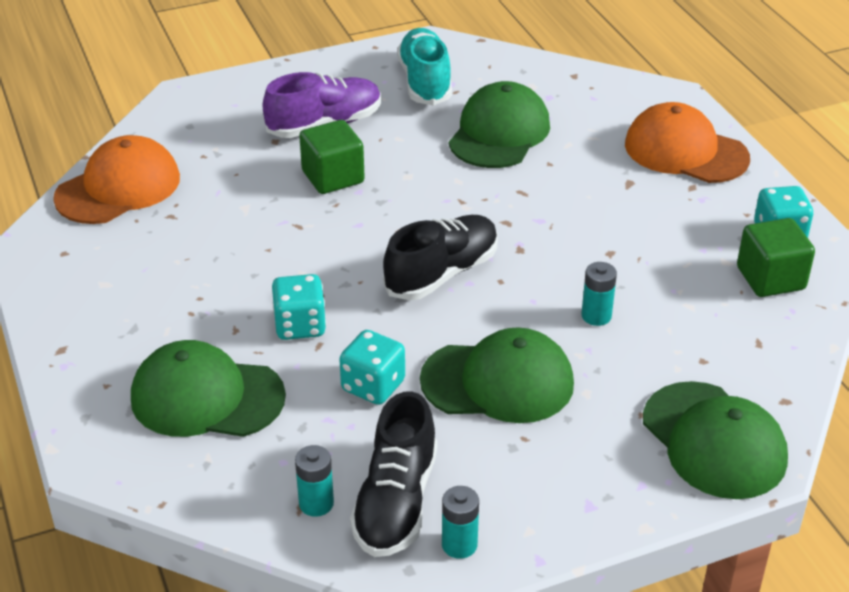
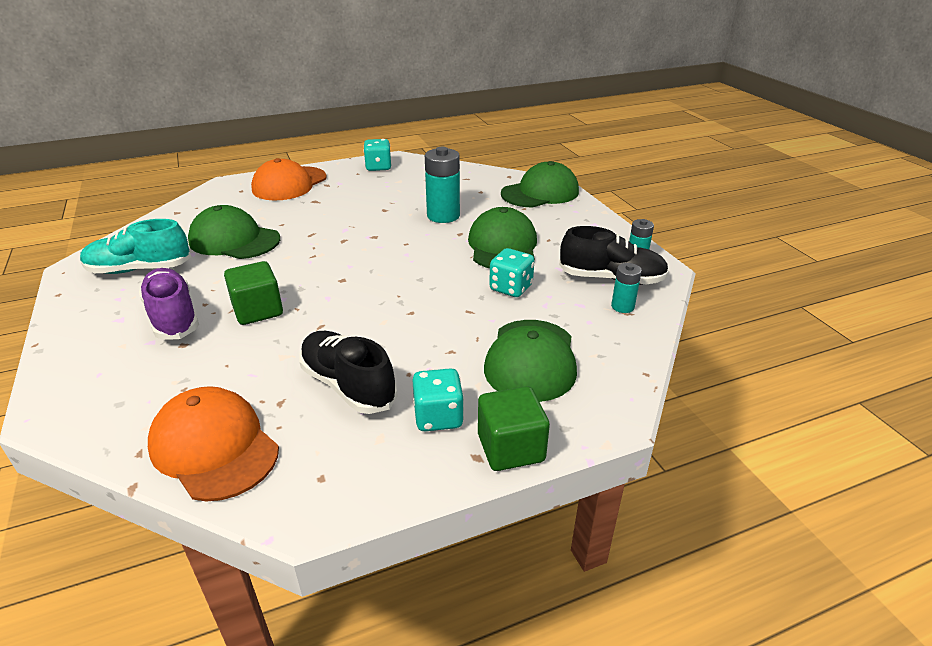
camera: 90 degrees left, 5 degrees down
(300, 326) = (448, 320): turquoise dice -> turquoise dice (438, 417)
(442, 273) = (395, 263): black shoe -> black shoe (348, 385)
(596, 316) = (443, 216): turquoise battery -> turquoise battery, size x1.81
(770, 278) = (415, 172): green cube -> green cube (510, 448)

